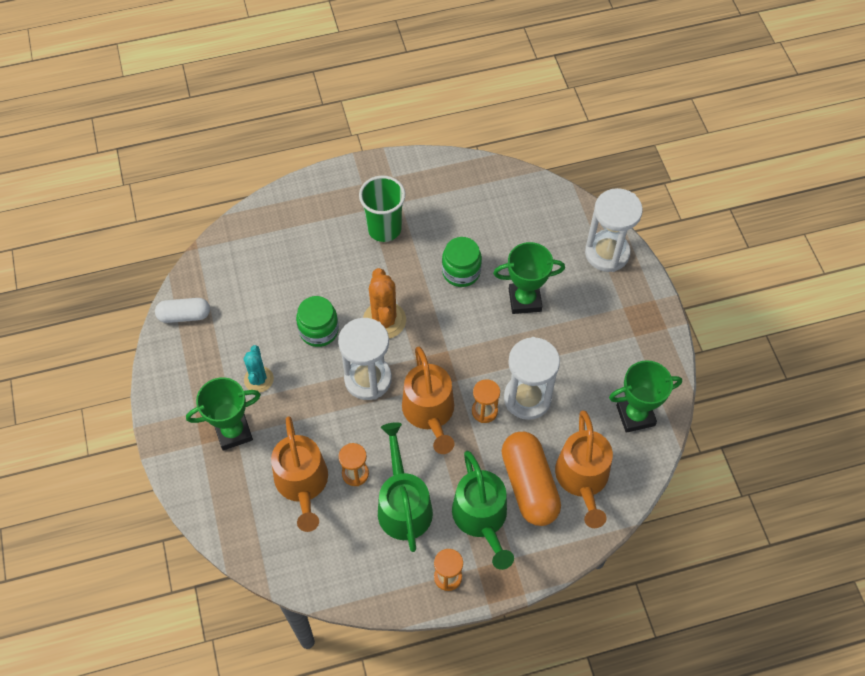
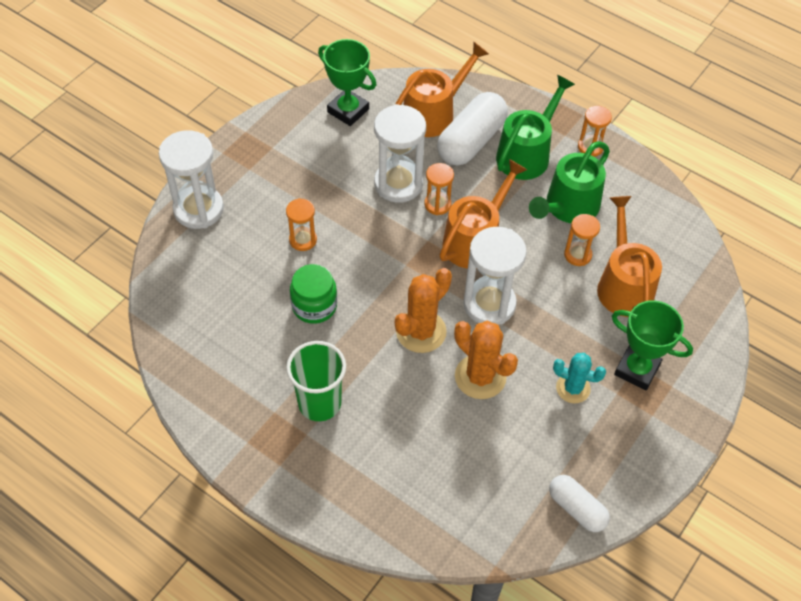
camera: 130 degrees left, 5 degrees down
(259, 379) = (573, 388): turquoise cactus -> turquoise cactus turned 60 degrees clockwise
(302, 483) = (623, 285): orange watering can -> orange watering can turned 45 degrees counterclockwise
(319, 330) = (480, 377): green jar -> orange cactus
(524, 300) = (303, 240): green trophy -> orange hourglass
(529, 485) = (471, 141): orange capsule -> white capsule

